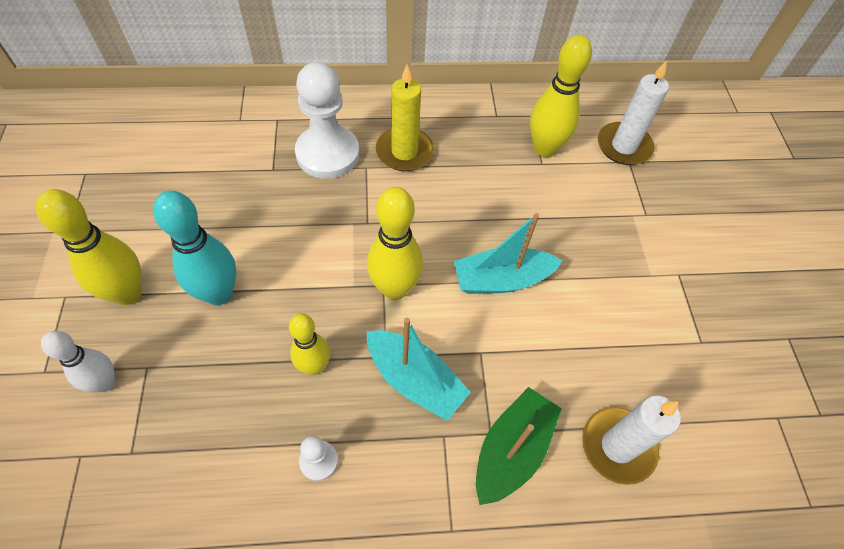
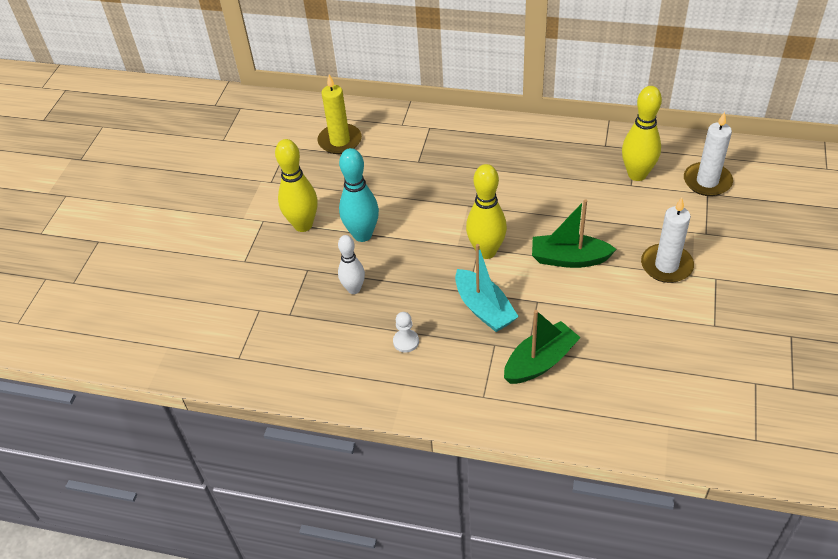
camera: 25 degrees right, 10 degrees down
(105, 383) = (280, 273): white bowling pin -> white bowling pin (354, 289)
(314, 366) = (416, 288): yellow bowling pin -> none
(327, 154) = (461, 156): white pawn -> none
(404, 152) = (521, 162): yellow candle -> yellow candle (340, 141)
(501, 279) = (569, 259): turquoise boat -> green boat
(617, 446) = (619, 375): white candle -> white candle (666, 265)

